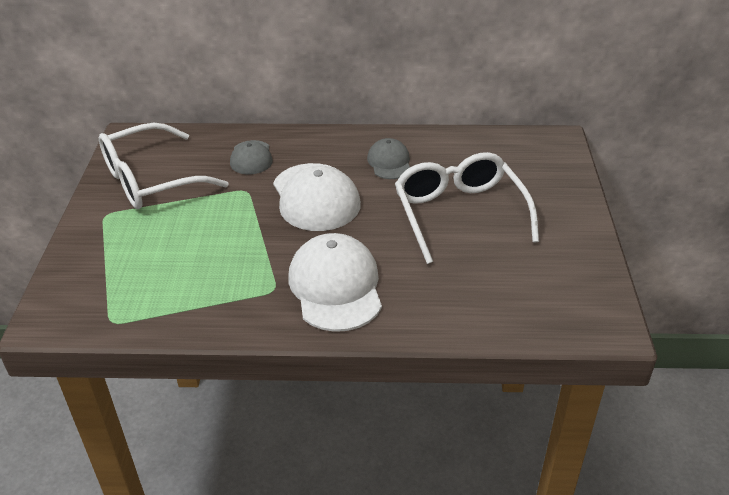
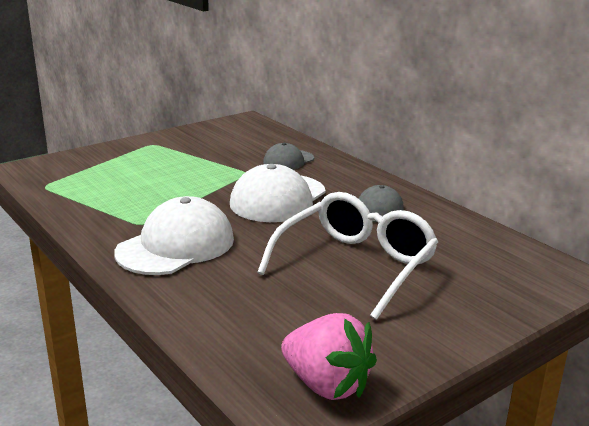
camera: 50 degrees right, 15 degrees down
(150, 180) = (209, 142): white glasses -> none
(588, 300) = (326, 385): none -> pink strawberry

